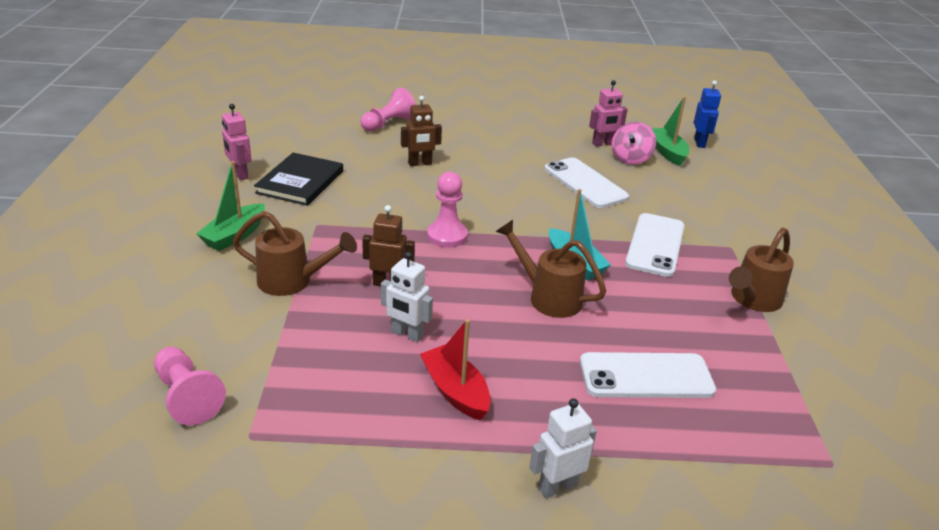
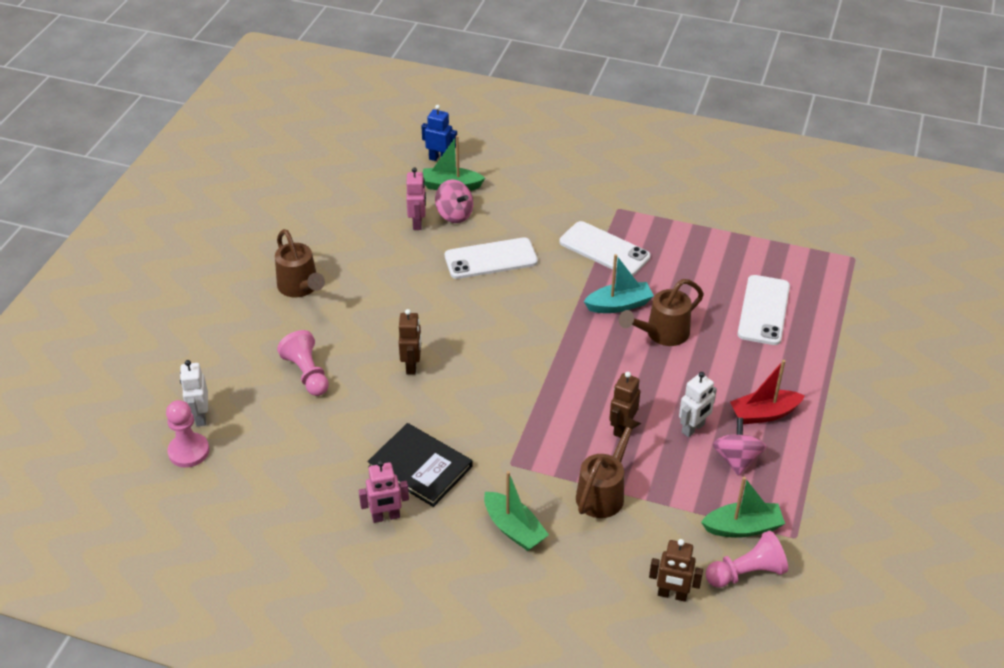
camera: 70 degrees left, 10 degrees up
(153, 341) = (672, 595): none -> brown robot
(258, 388) = (743, 527): none -> green boat
(368, 373) = (736, 459): none -> pink spinning top
(447, 236) = (556, 374): pink pawn -> pink pawn (189, 451)
(557, 486) = (858, 385): white robot -> white robot (200, 416)
(752, 300) = (689, 225): brown watering can -> brown watering can (300, 287)

